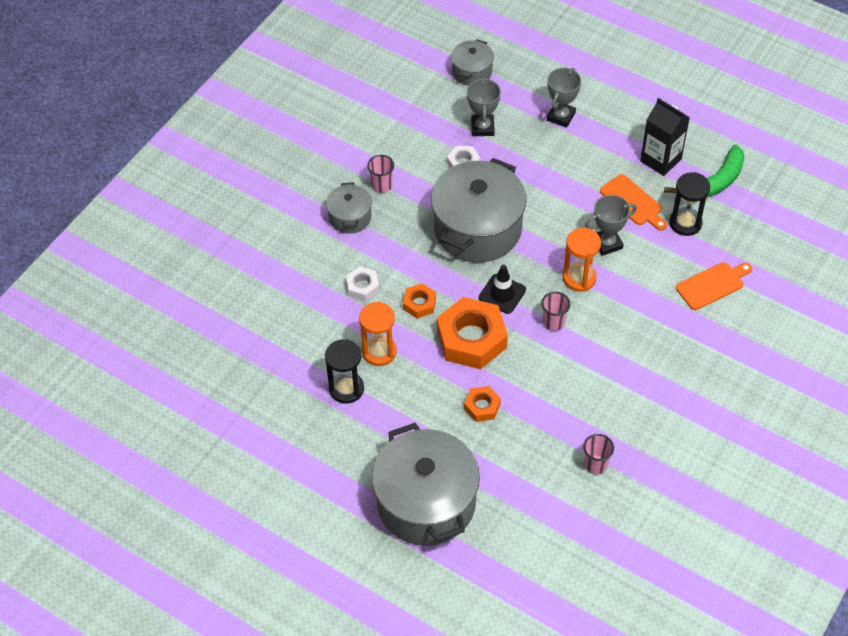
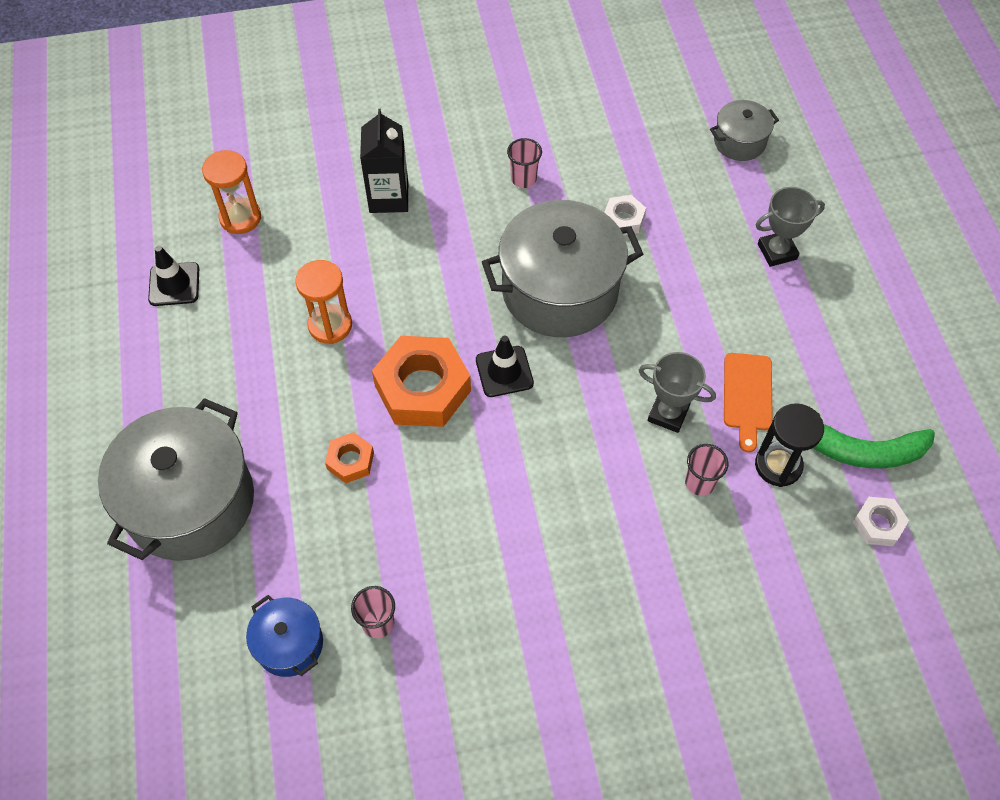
camera: 45 degrees right, 5 degrees up
(258, 409) = (174, 284): none -> black traffic cone
(346, 389) = (262, 333): black hourglass -> none
(350, 217) = (460, 184): grey pot -> none
(362, 287) = (391, 255): white nut -> white nut (878, 524)
(419, 304) = (419, 313): orange nut -> none
(482, 127) = (684, 201): grey trophy -> none
(553, 322) = (517, 443): pink cup -> pink cup (699, 482)
(566, 514) = (289, 644): none -> blue pot
(579, 278) = (597, 423): orange hourglass -> orange hourglass (240, 218)
(660, 160) = (831, 379): black carton -> black carton (389, 197)
(712, 285) = (727, 555): orange cutting board -> none

